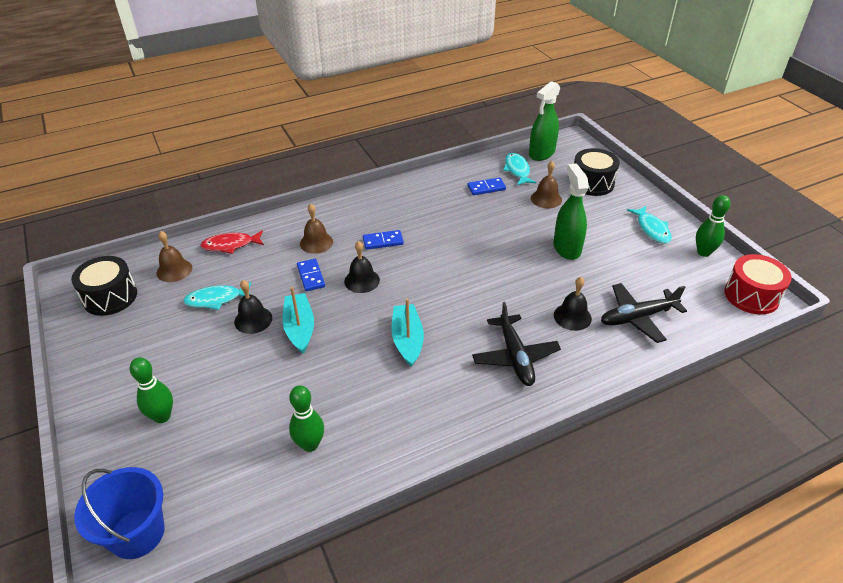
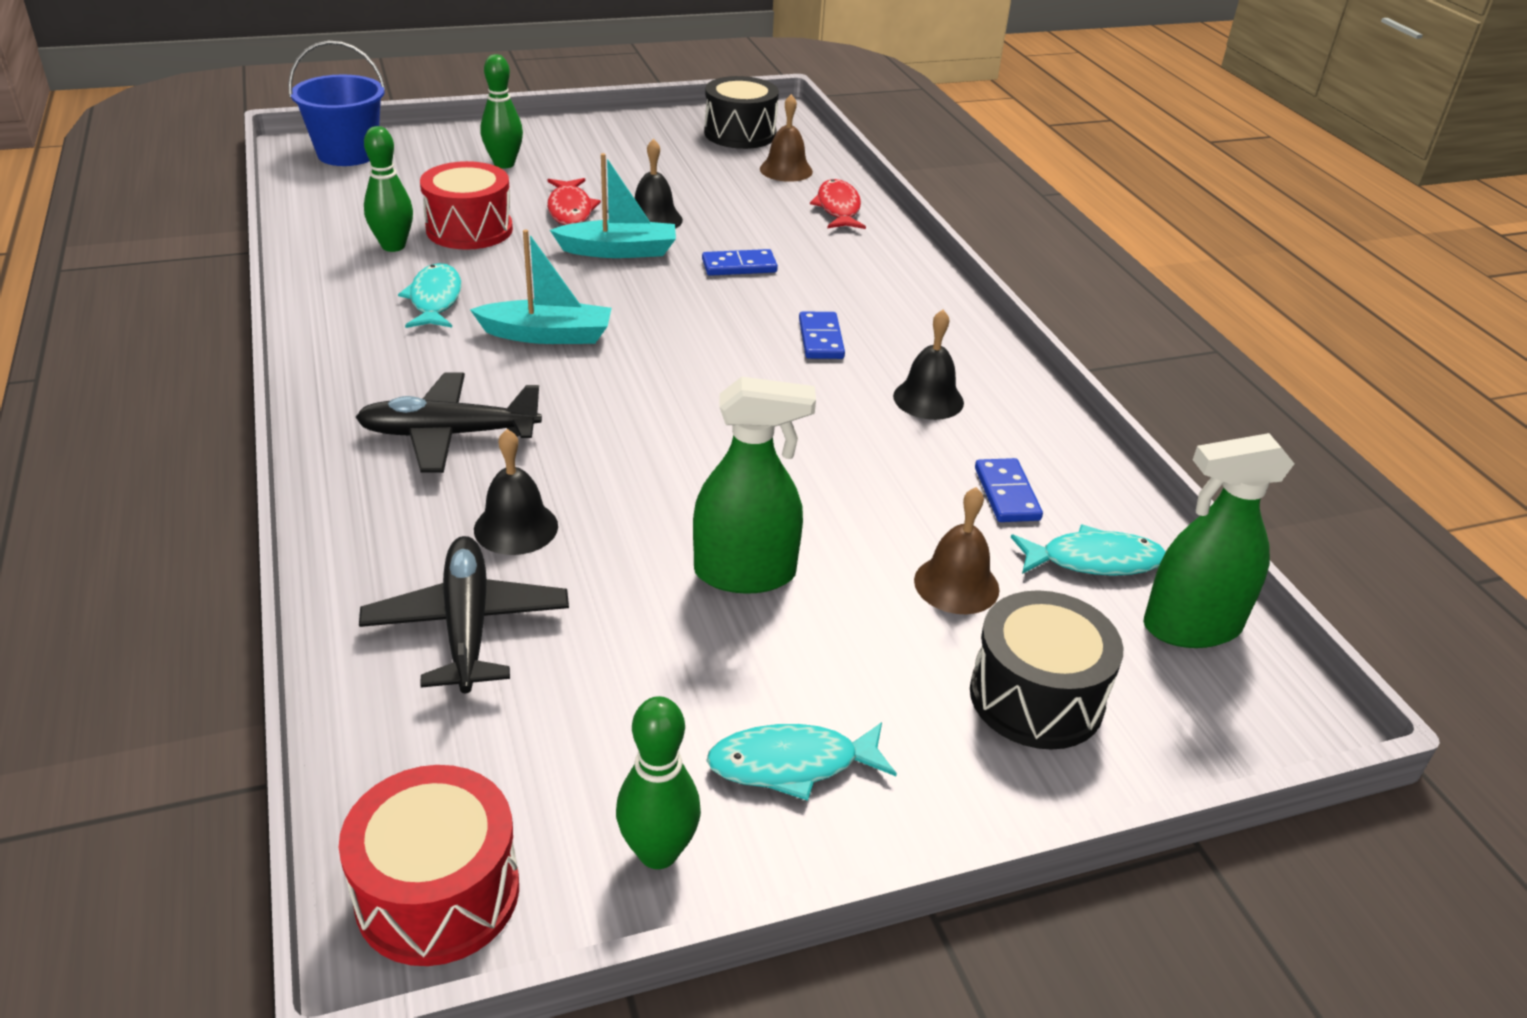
camera: 95 degrees right, 5 degrees down
(216, 299) = (709, 196): turquoise fish -> turquoise fish (435, 300)
(242, 362) = (570, 210): none -> red fish
(278, 409) = (469, 229): none -> red drum
(316, 242) = (831, 276): brown bell -> none
(362, 280) = (713, 309): black bell -> black bell (928, 399)
(541, 153) = (1191, 626): green spray bottle -> green spray bottle turned 60 degrees counterclockwise

